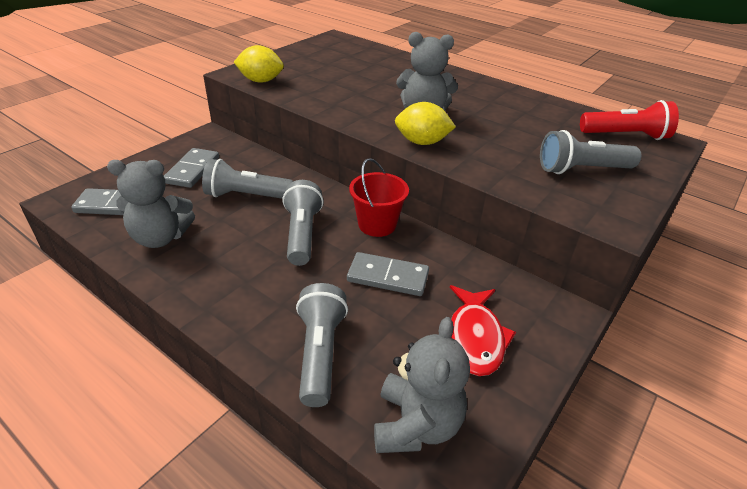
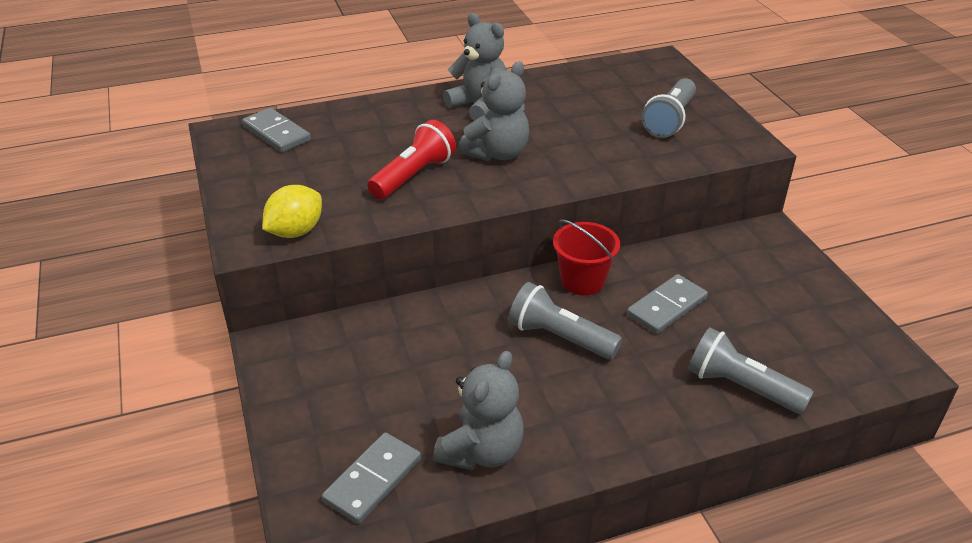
camera: 55 degrees left, 0 degrees up
(192, 170) = (350, 385): grey domino -> grey domino (277, 133)
(246, 196) = (452, 355): grey flashlight -> none
(416, 425) = (844, 363): grey teddy bear -> grey teddy bear (479, 105)
(422, 142) = (555, 178): yellow lemon -> none
(475, 338) = (771, 291): red fish -> none
(625, 136) = (634, 73): red flashlight -> red flashlight (413, 176)

